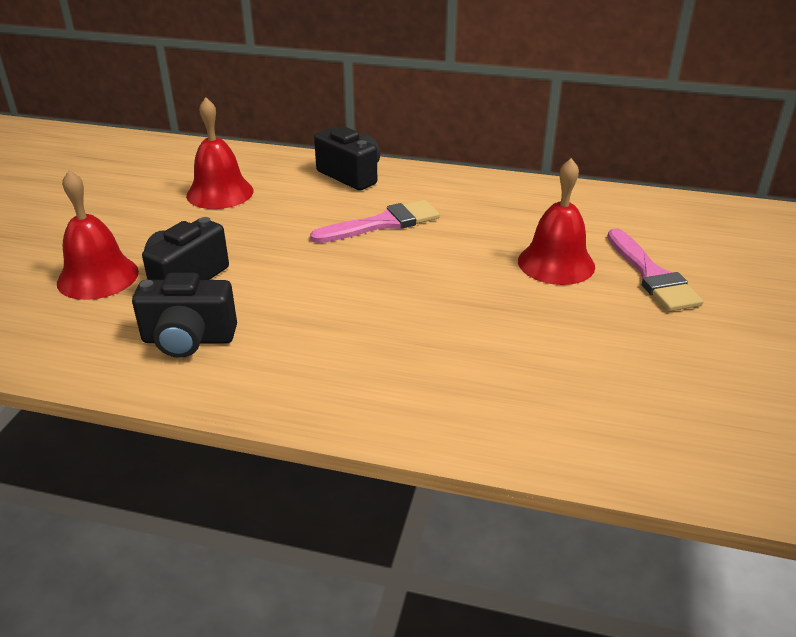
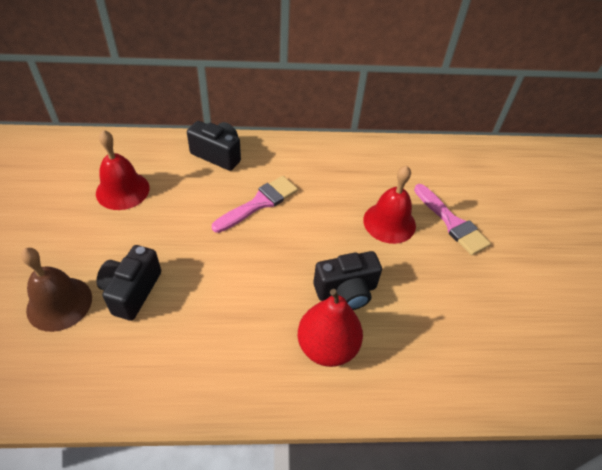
camera: 20 degrees left, 15 degrees up
(98, 277) = (59, 303): red bell -> brown bell
(188, 340) = (159, 355): black camera -> black camera (346, 291)
(410, 368) = (327, 346): none -> red pear

